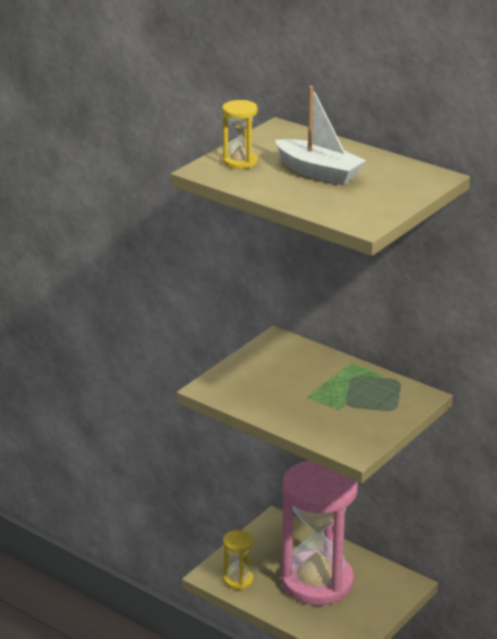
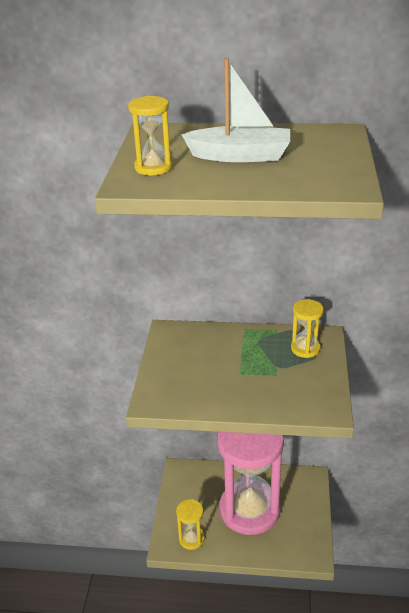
camera: 30 degrees left, 5 degrees up
(390, 399) = (305, 348): none -> yellow hourglass

